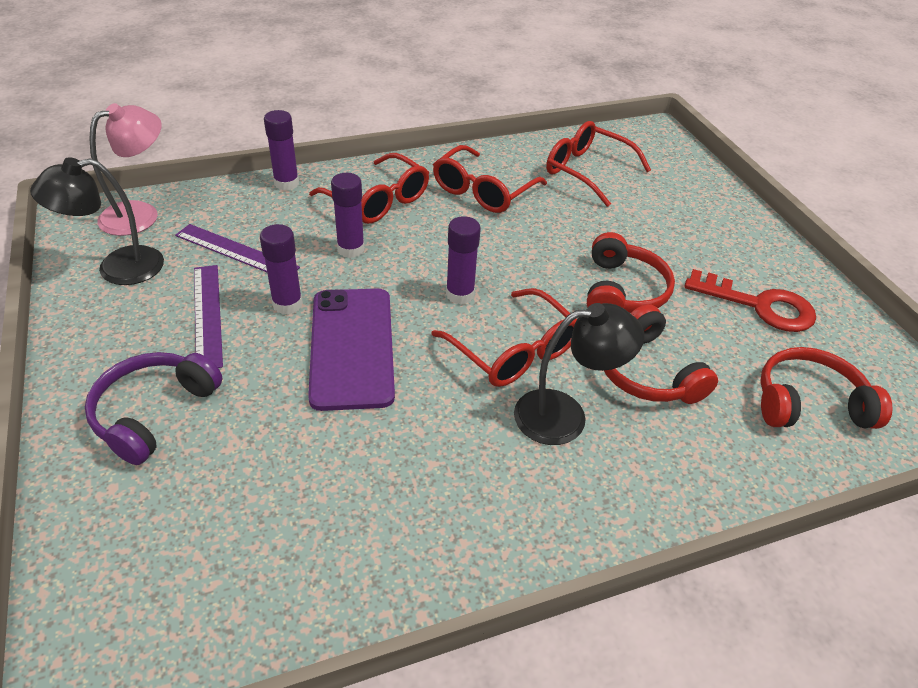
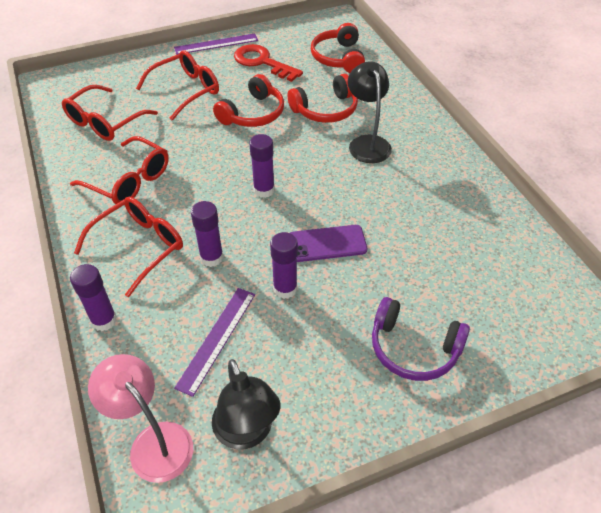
camera: 90 degrees left, 5 degrees up
(207, 315) = (304, 340): purple ruler -> purple ruler (216, 44)
(352, 347) = (327, 244): purple phone -> purple phone, size x0.64
(514, 351) = (318, 163): red glasses -> red glasses (186, 90)
(623, 291) = (253, 114): red headphones -> red headphones turned 120 degrees clockwise
(759, 305) = (262, 62): red key -> red key turned 75 degrees counterclockwise

